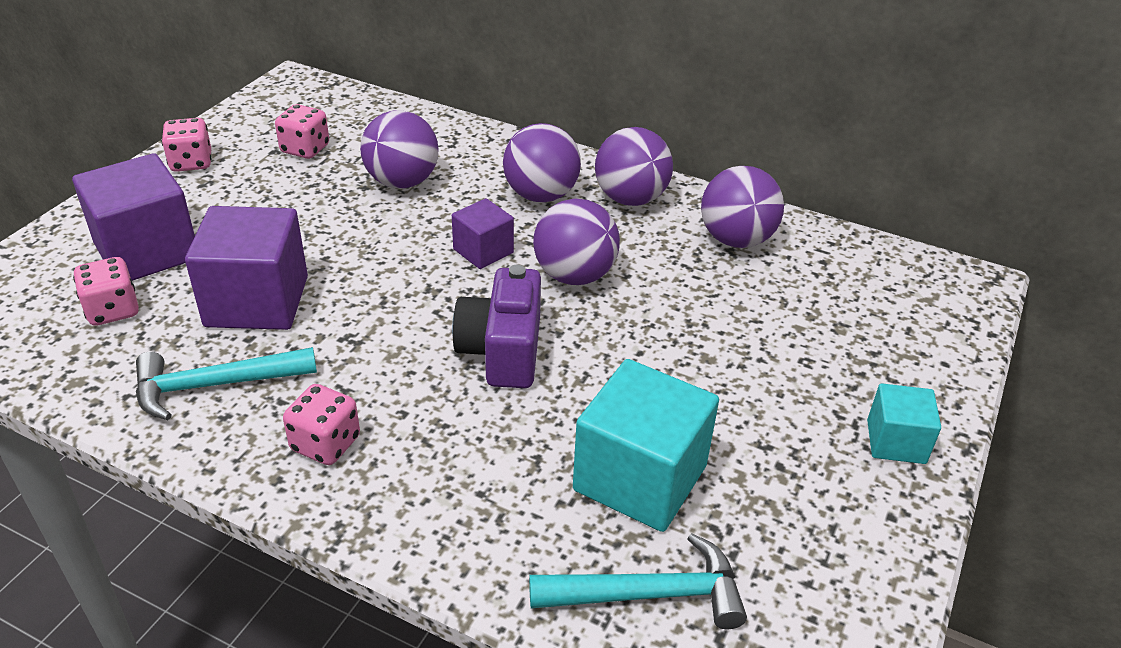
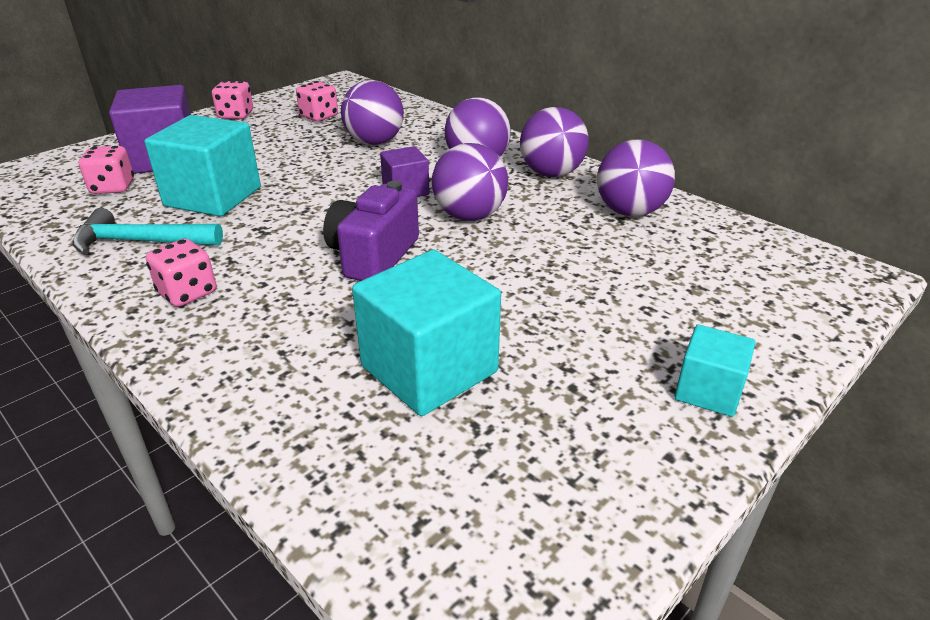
camera: 20 degrees right, 5 degrees down
(257, 301) = (213, 197): purple cube -> turquoise cube
(649, 594) = (374, 466): turquoise hammer -> none

